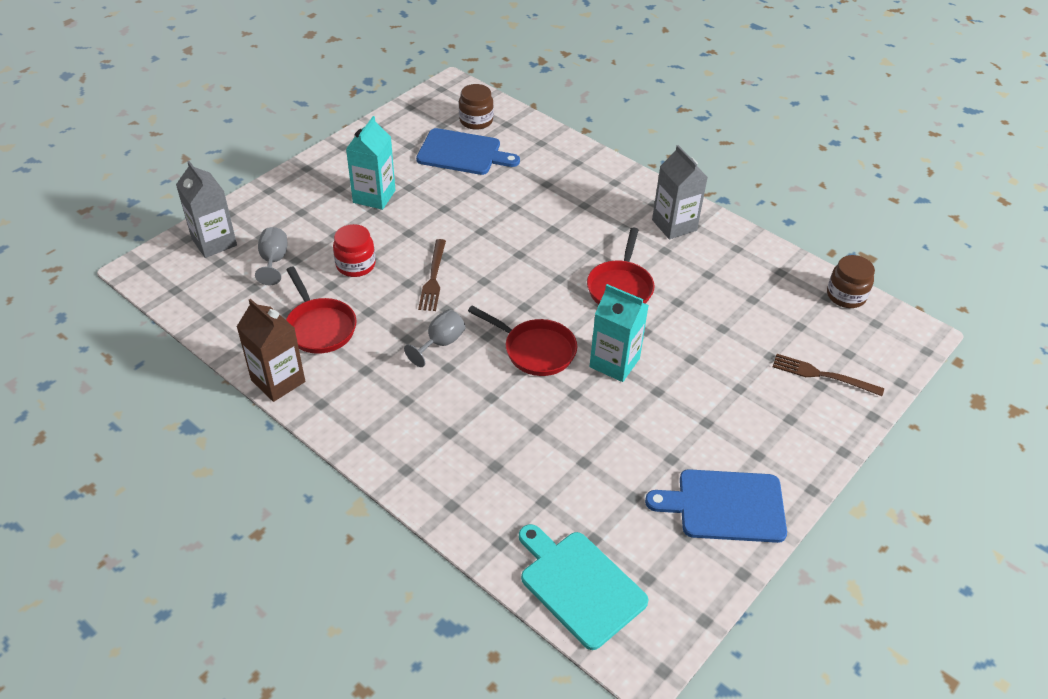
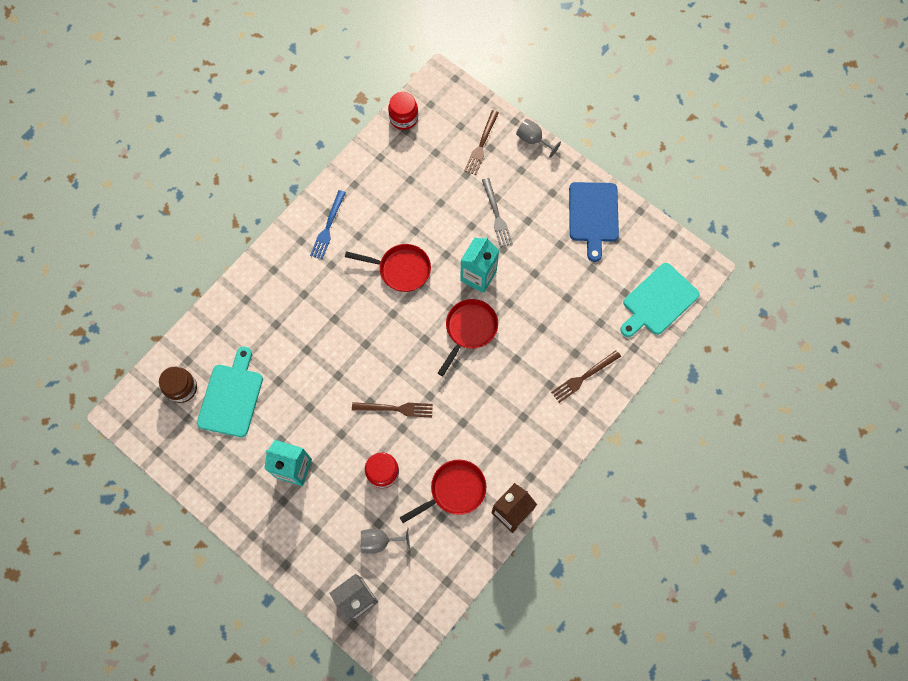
camera: 90 degrees left, 25 degrees up
(440, 343) = (466, 397): grey goblet -> grey goblet (533, 140)
(457, 474) = (584, 377): none -> brown fork
(462, 153) = (231, 397): blue cutting board -> turquoise cutting board
(674, 225) = (328, 227): grey carton -> blue fork
(711, 386) = (496, 215): none -> grey fork
(846, 296) = (404, 118): brown jar -> red jar

